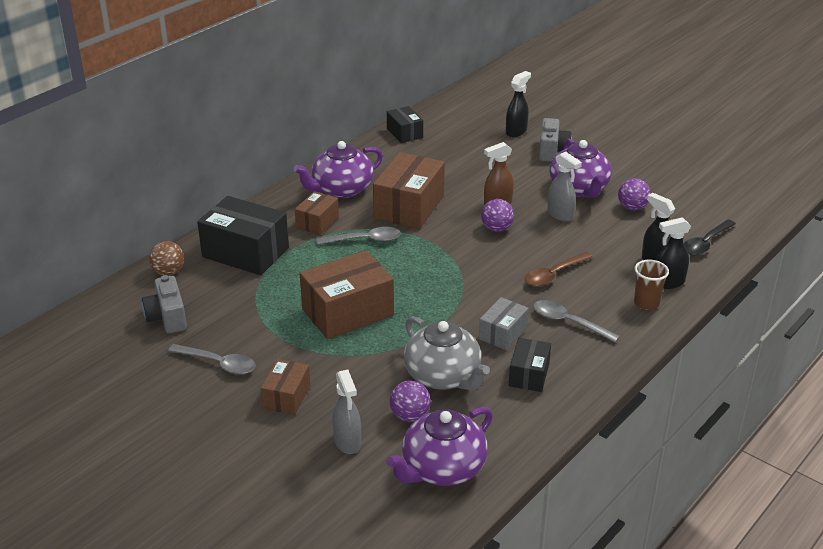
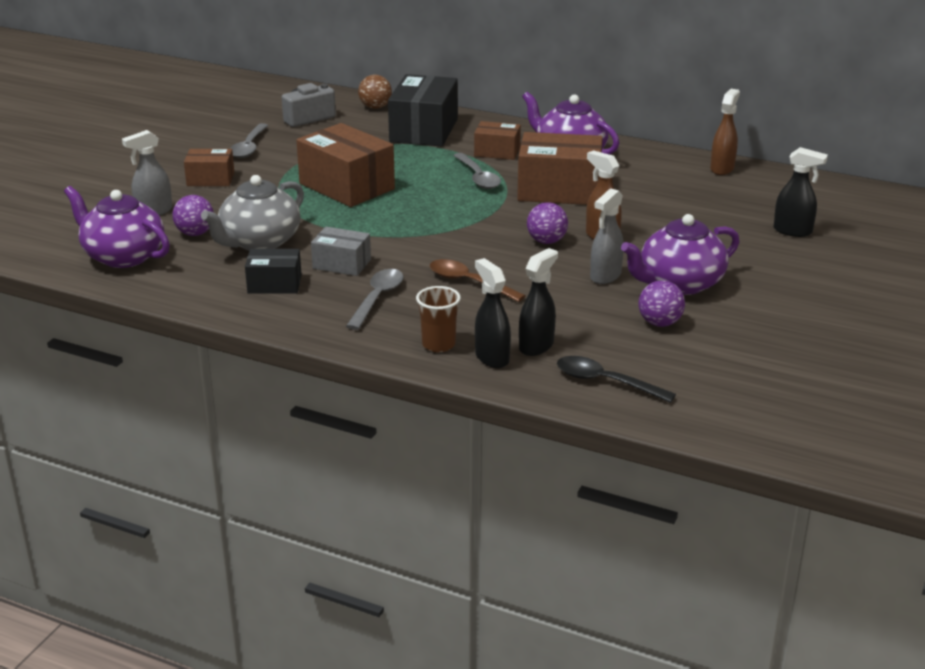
camera: 75 degrees right, 5 degrees down
(404, 133) = (722, 169): black box -> brown spray bottle
(552, 151) = (762, 258): grey camera -> none

